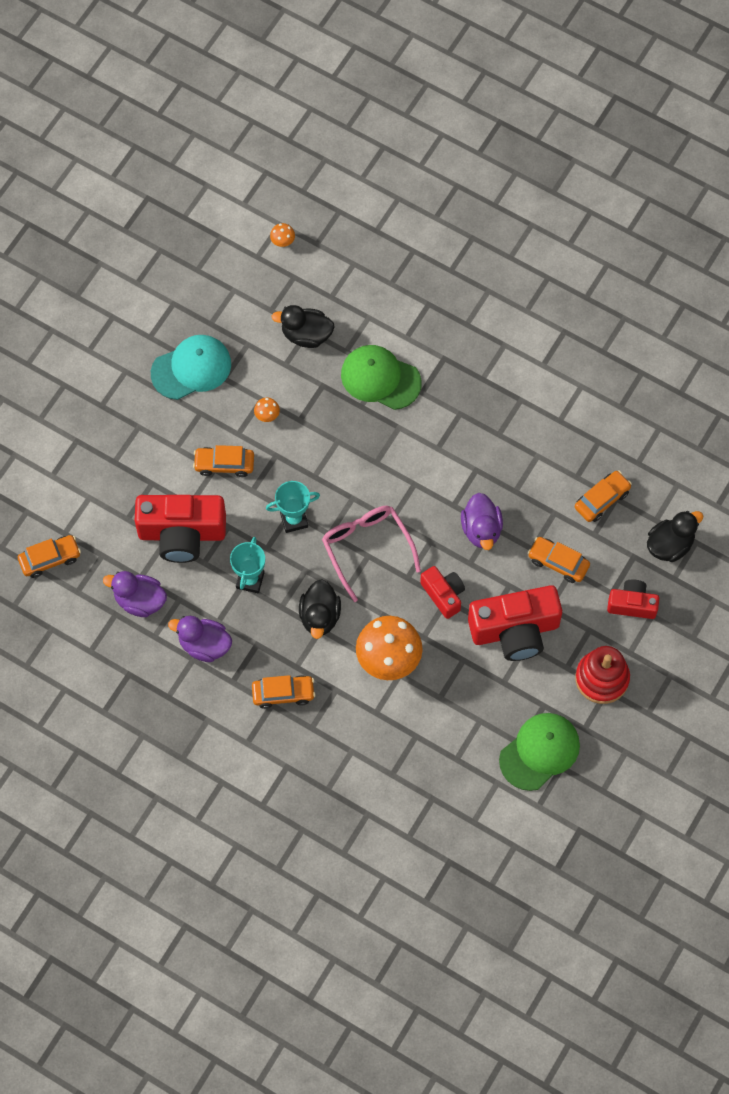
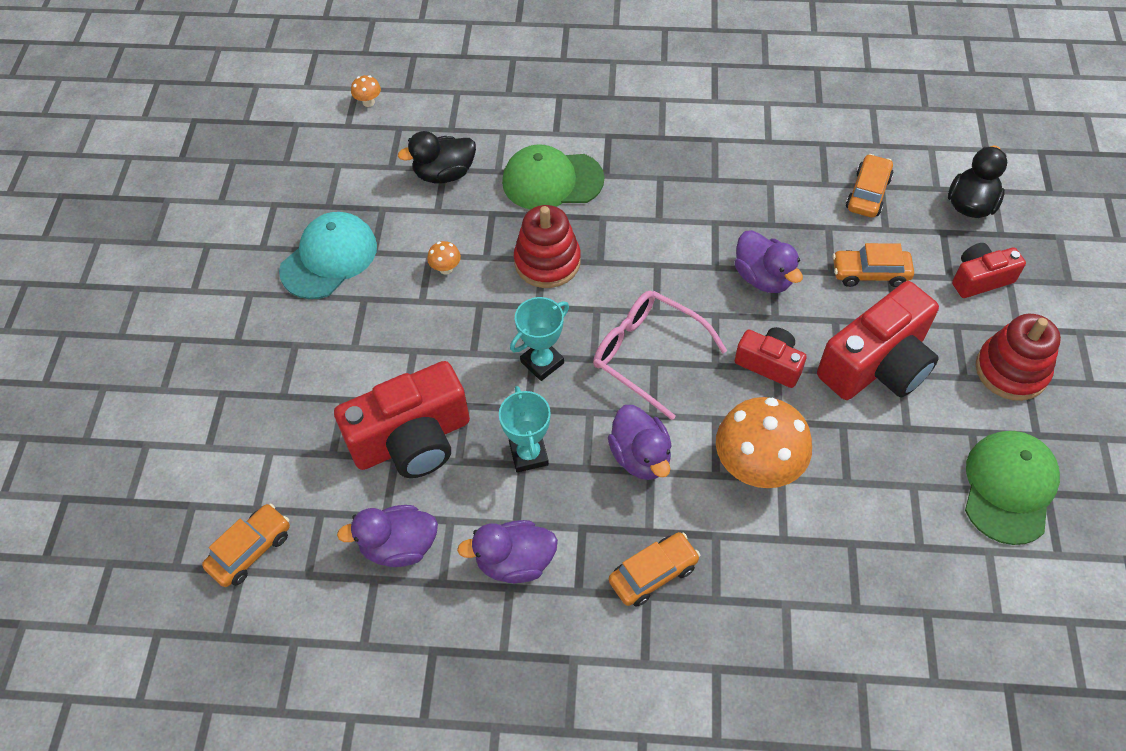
camera: 25 degrees left, 10 degrees down
(224, 464) = (423, 340): orange car -> none
(320, 616) = (640, 456): black duck -> purple duck
(339, 444) = (547, 262): none -> red stacking toy

